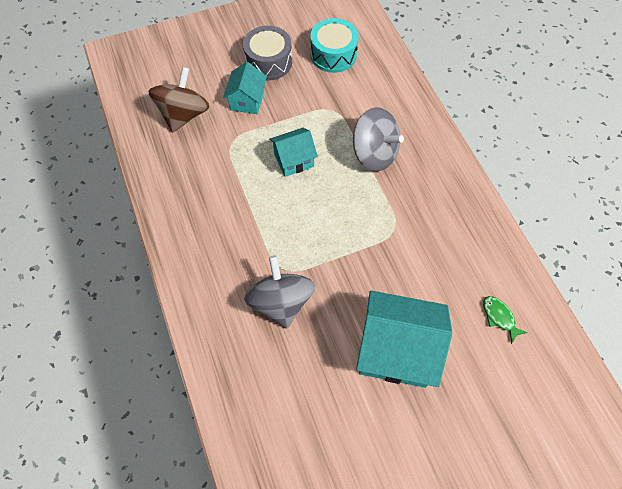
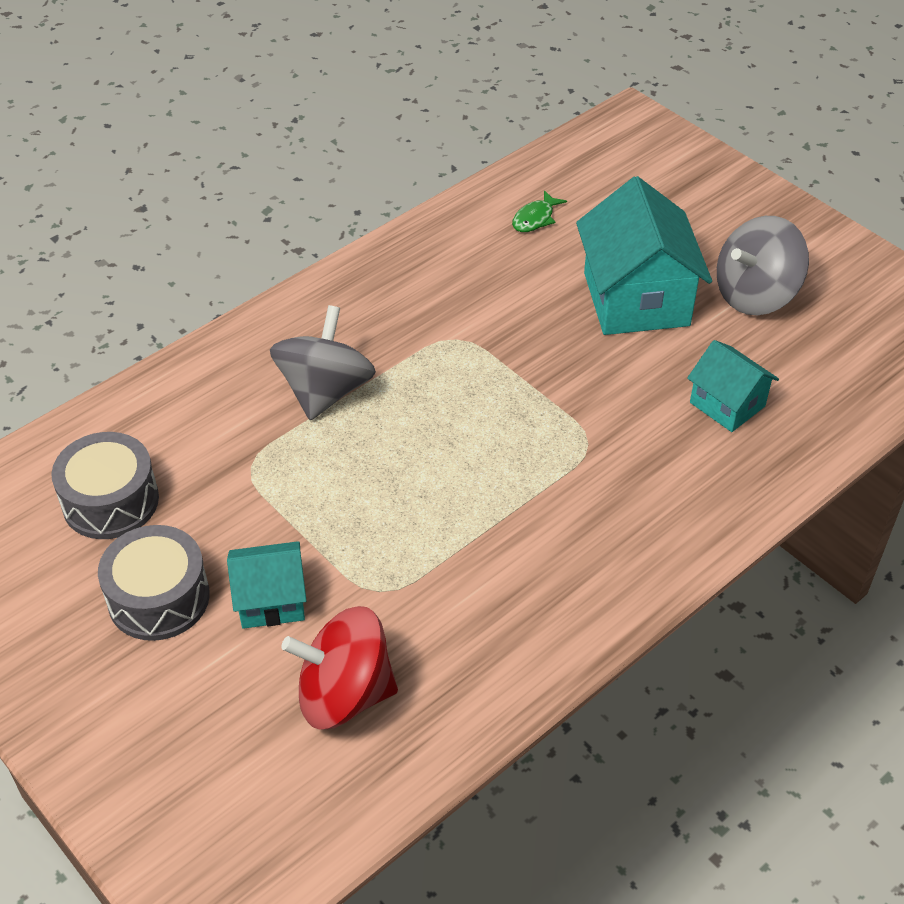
camera: 110 degrees left, 15 degrees down
(184, 115) = (344, 694): brown spinning top -> red spinning top
(281, 302) = (641, 431): grey spinning top -> grey spinning top (755, 295)
(293, 160) = (381, 489): turquoise house -> turquoise house (727, 404)
(333, 54) = (110, 501): turquoise drum -> grey drum

